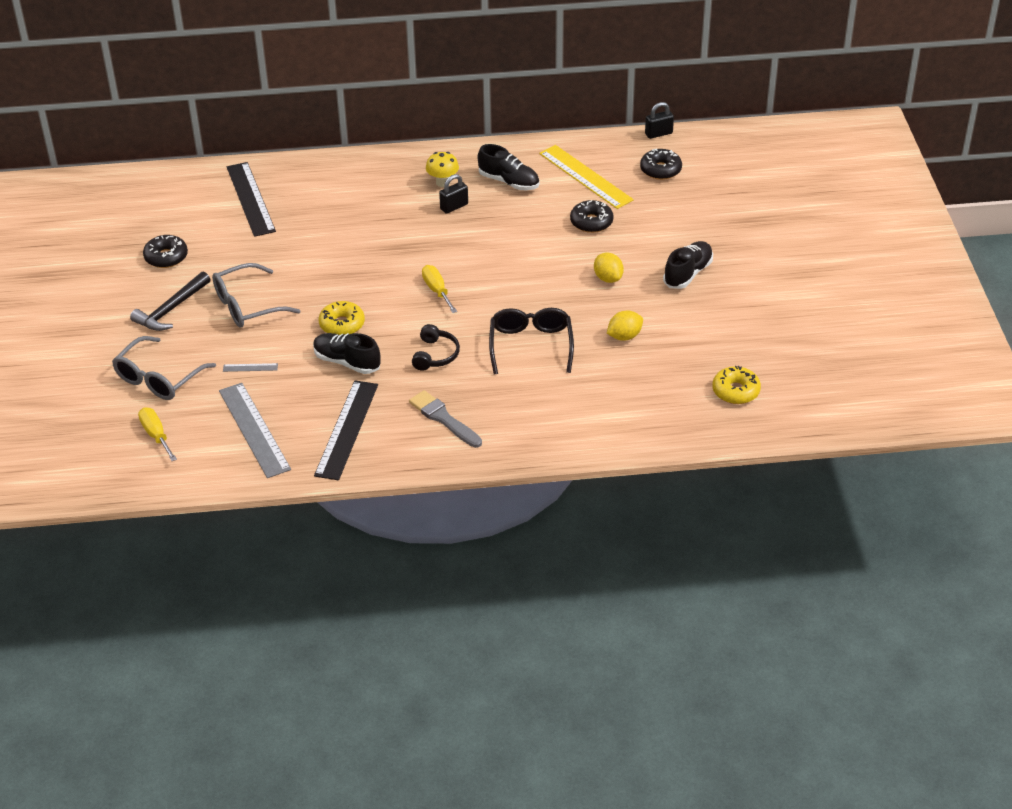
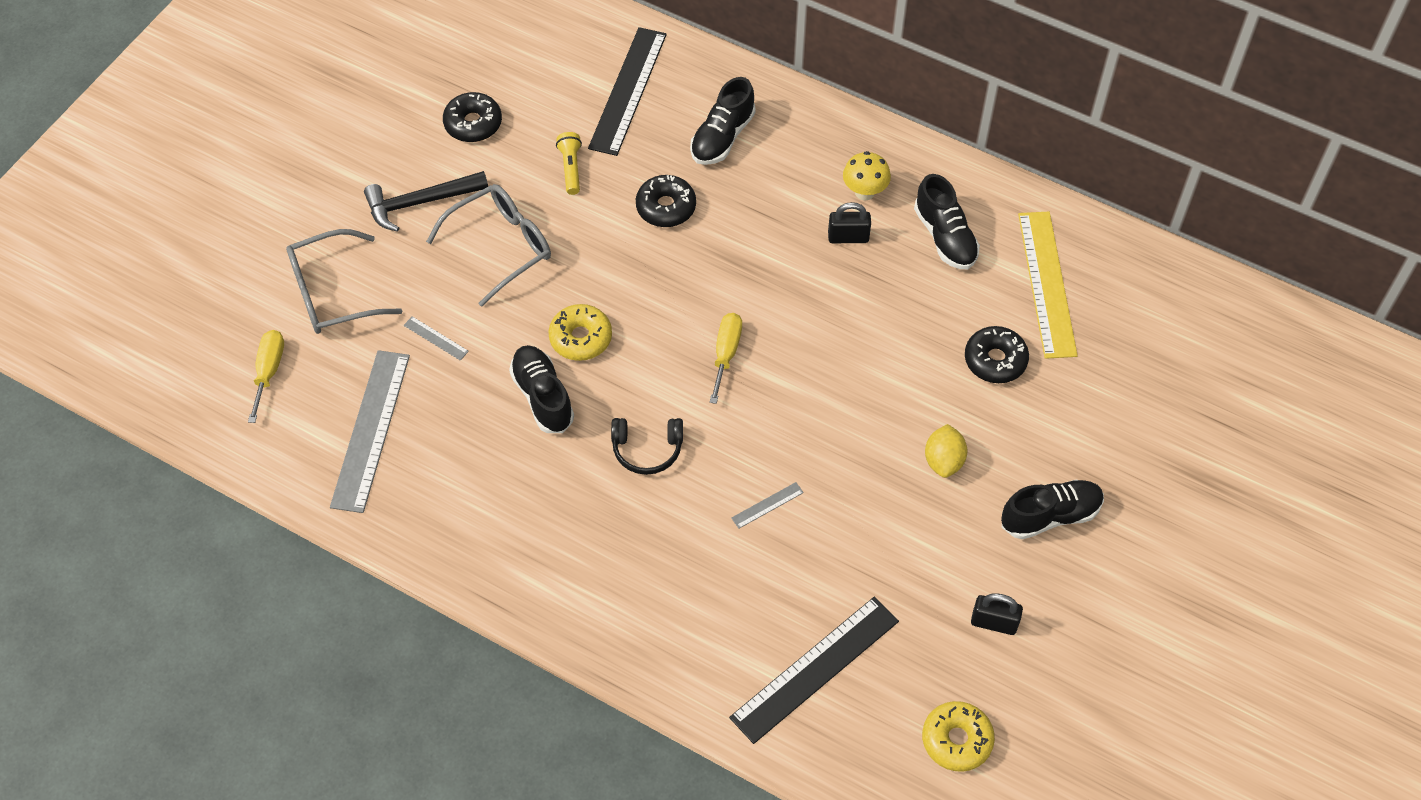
camera: 35 degrees right, 15 degrees up
(247, 306) = (501, 246): grey glasses -> grey glasses turned 135 degrees clockwise
(252, 250) = (571, 168): none -> yellow flashlight
(332, 195) = (722, 137): none -> black shoe
(346, 429) = (465, 494): black ruler -> black ruler (814, 668)
(435, 355) = (647, 449): black headphones -> black headphones turned 45 degrees clockwise
(443, 419) = (580, 550): grey brush -> none
(531, 345) = (767, 505): black glasses -> grey ruler
(624, 336) = (889, 564): yellow lemon -> none
(658, 134) = (1199, 268): black padlock -> black padlock (994, 623)
(660, 170) = (1152, 328): black donut -> black donut (666, 207)

